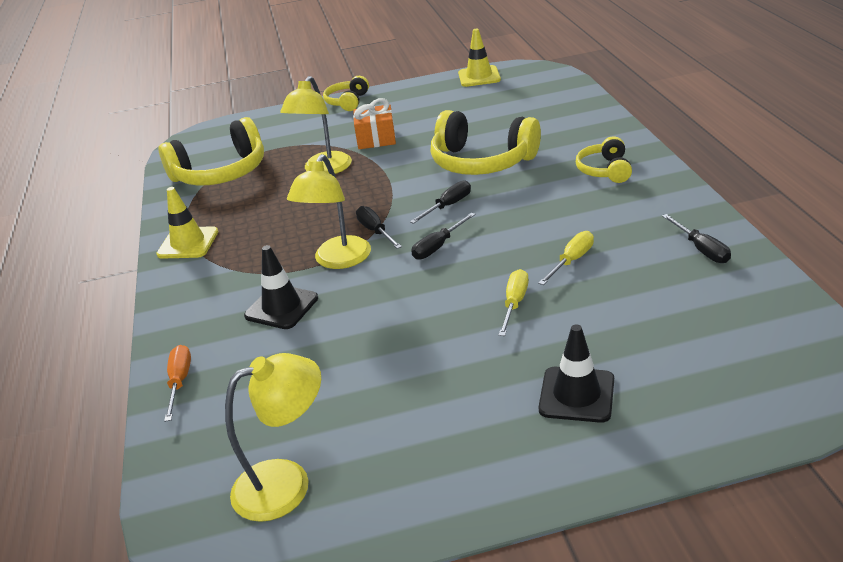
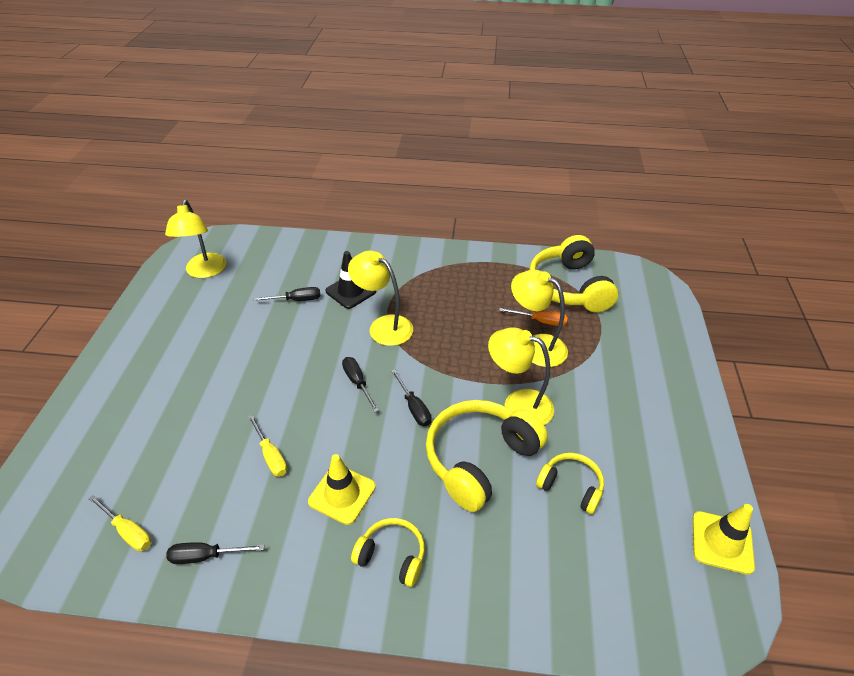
camera: 105 degrees right, 10 degrees up
(179, 382) = (315, 246): orange screwdriver -> orange screwdriver (540, 321)
(188, 243) = (465, 261): yellow traffic cone -> yellow traffic cone (342, 494)
(347, 102) = (691, 394): yellow headphones -> yellow headphones (571, 486)
(375, 231) = (408, 354): black screwdriver -> black screwdriver (296, 300)
(376, 139) = (580, 394): orange gift -> none
(407, 161) = (518, 404): none -> yellow lamp
(514, 303) = (253, 401): yellow screwdriver -> yellow screwdriver (128, 531)
(576, 395) = (145, 396): black traffic cone -> none

